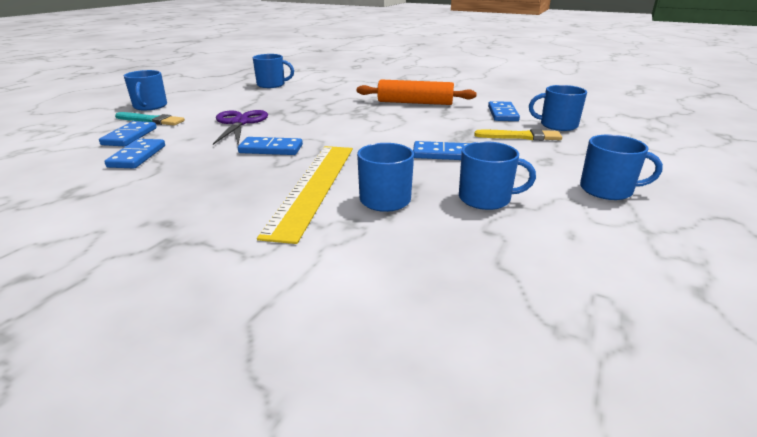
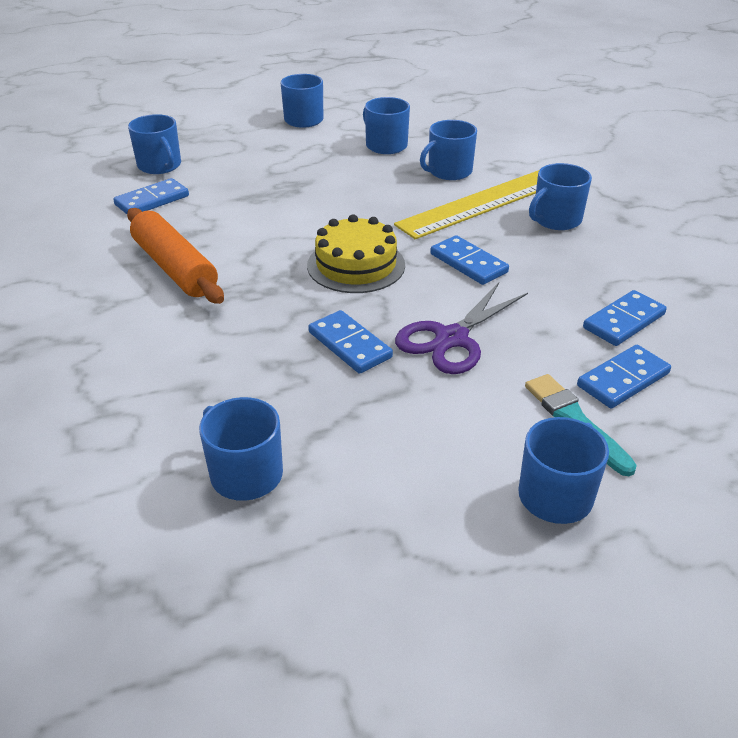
camera: 135 degrees left, 10 degrees up
(234, 197) = (556, 219): none -> blue mug
(335, 128) = (356, 265): none -> yellow cake
(443, 154) = (331, 185): blue domino -> blue domino (350, 345)
(521, 136) = (226, 171): yellow brush -> none

